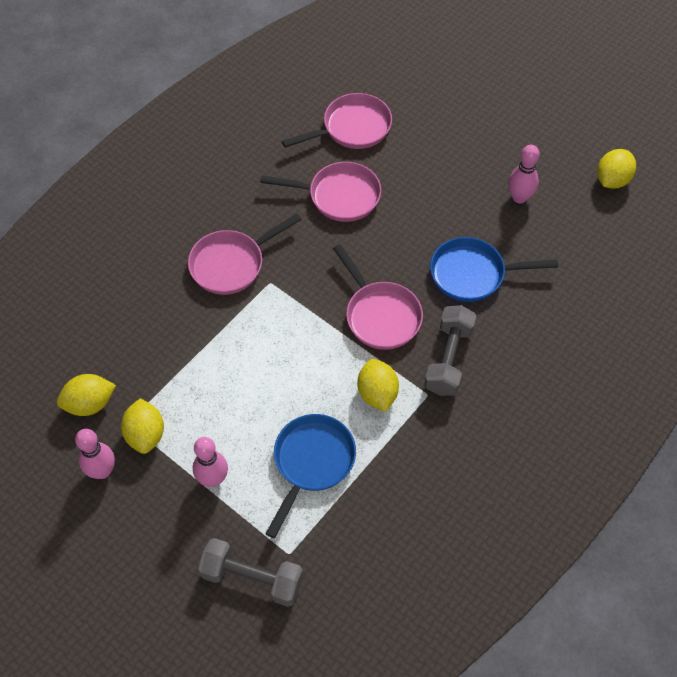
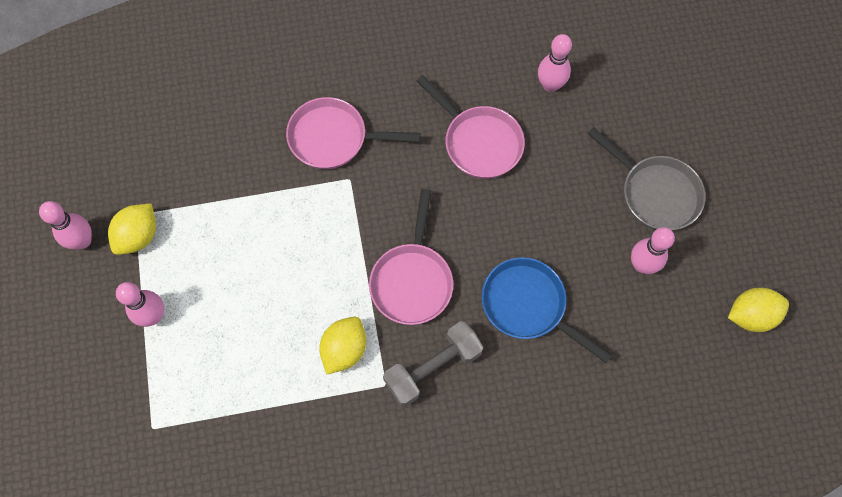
camera: 40 degrees right, 10 degrees up
(90, 404) = (123, 177): yellow lemon -> none
(252, 578) = (108, 424): grey dumbbell -> none
(312, 462) = (238, 366): blue pan -> none
(352, 128) = (550, 85): pink pan -> pink bowling pin
(485, 148) = (655, 193): none -> grey pan

